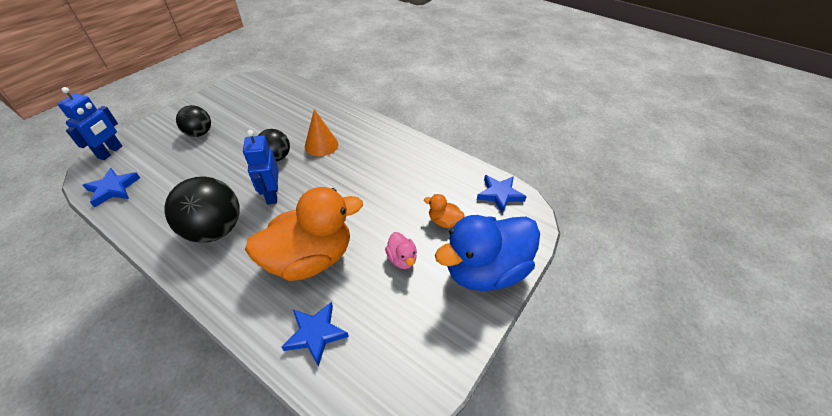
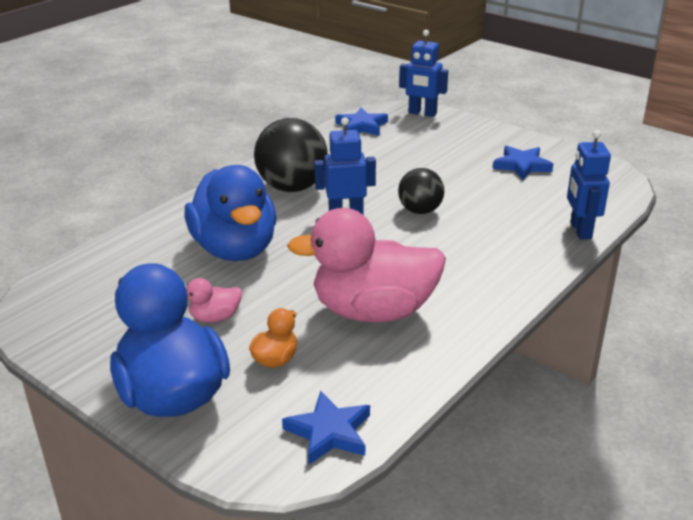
camera: 95 degrees right, 15 degrees down
(199, 133) = (465, 154): black ball -> none
(310, 258) = (235, 249): orange duck -> blue duck
(315, 334) = (134, 259): blue star -> blue star (522, 166)
(316, 97) = (580, 230): none -> blue robot
(321, 145) = (451, 243): orange cone -> none
(394, 179) = (373, 311): none -> pink duck

